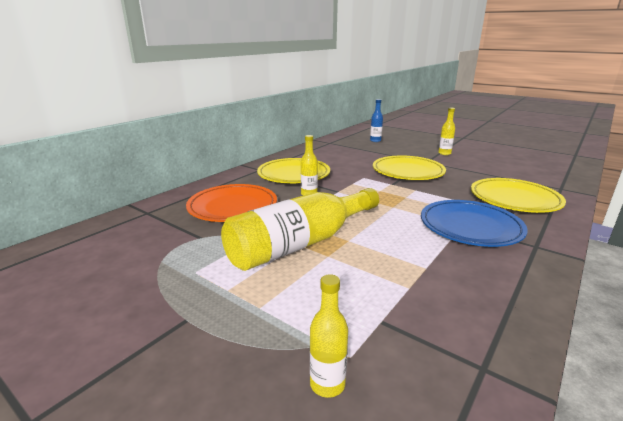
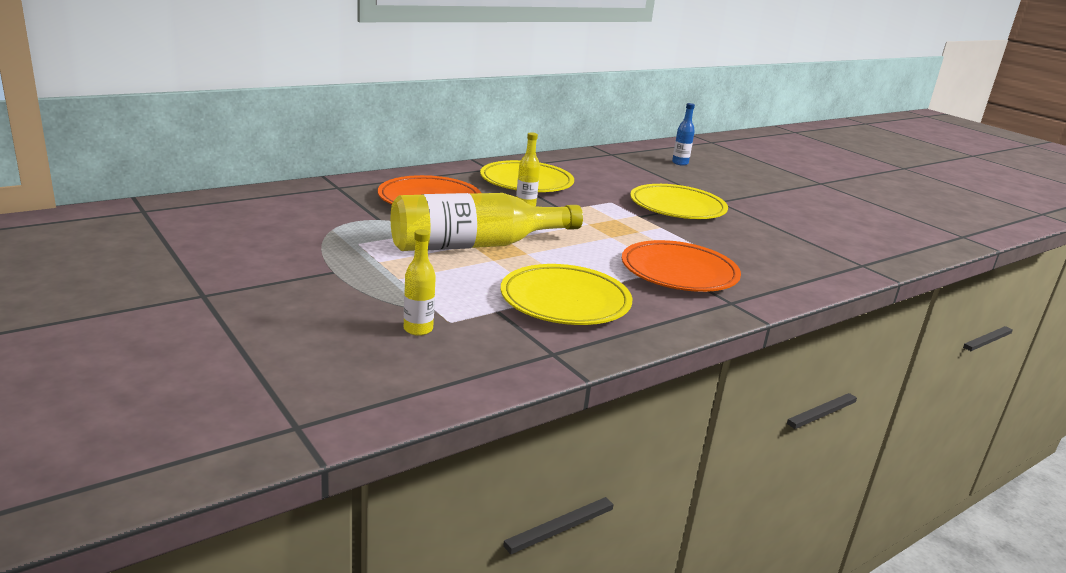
camera: 15 degrees right, 0 degrees up
(444, 153) = (760, 197): yellow bottle -> none
(470, 227) = (679, 272): blue plate -> orange plate
(514, 199) = (777, 261): yellow plate -> yellow plate (565, 301)

